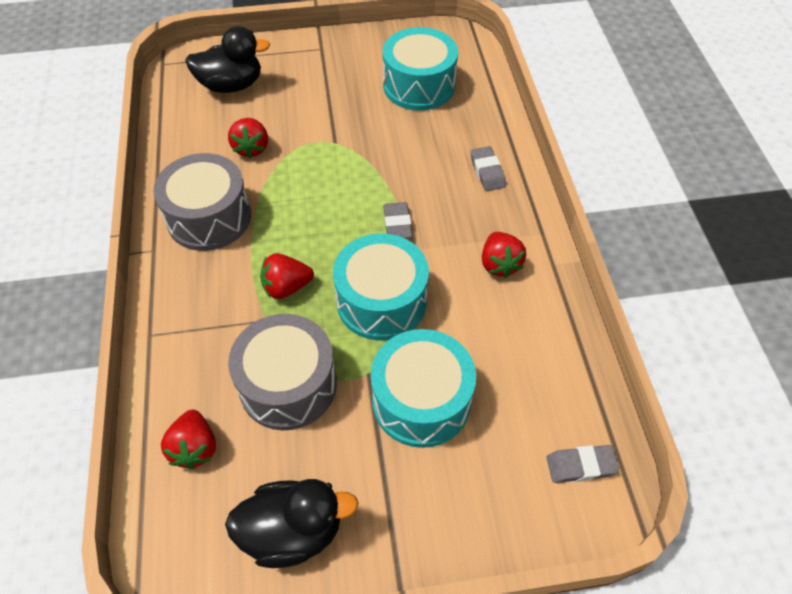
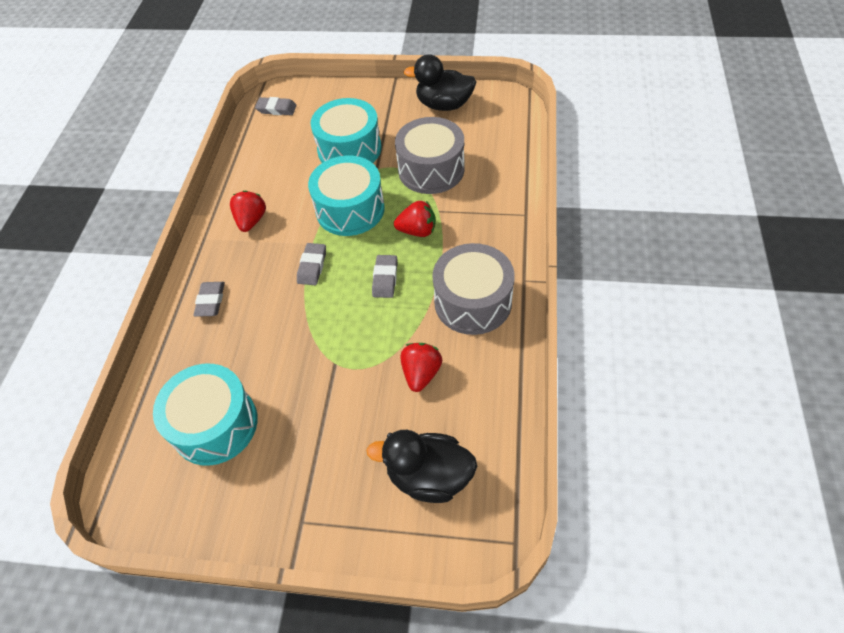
camera: 160 degrees left, 0 degrees up
(195, 448) = (495, 146): red strawberry -> none
(310, 225) = (385, 278): none -> grey eraser

